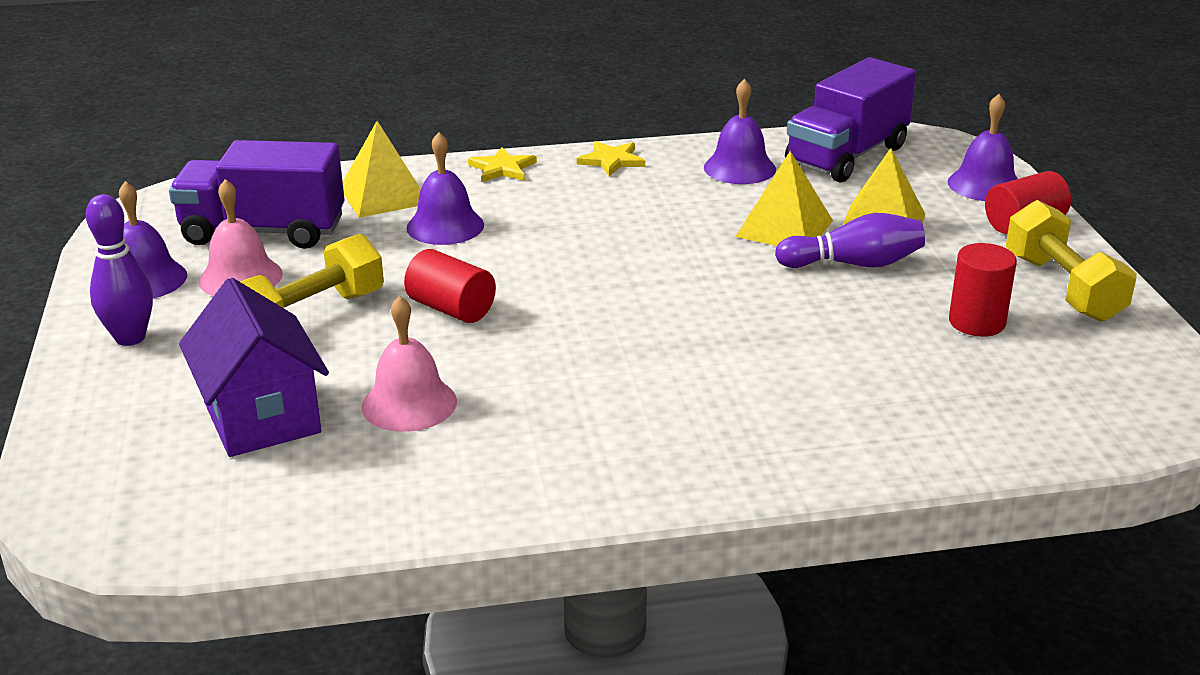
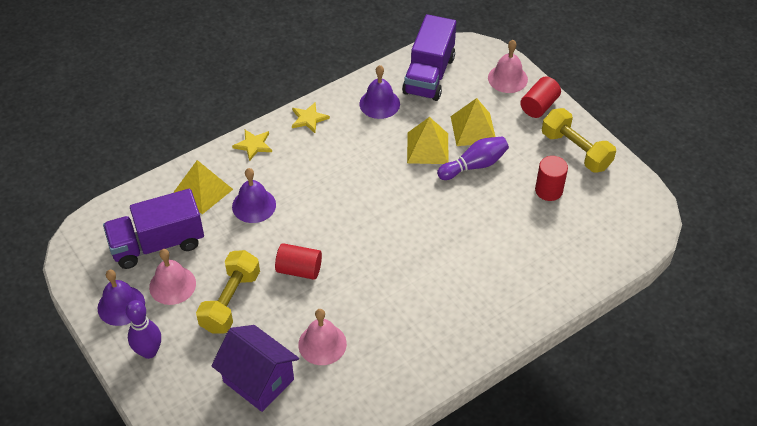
camera: 25 degrees left, 20 degrees up
(985, 185) = (507, 78): purple bell -> pink bell

